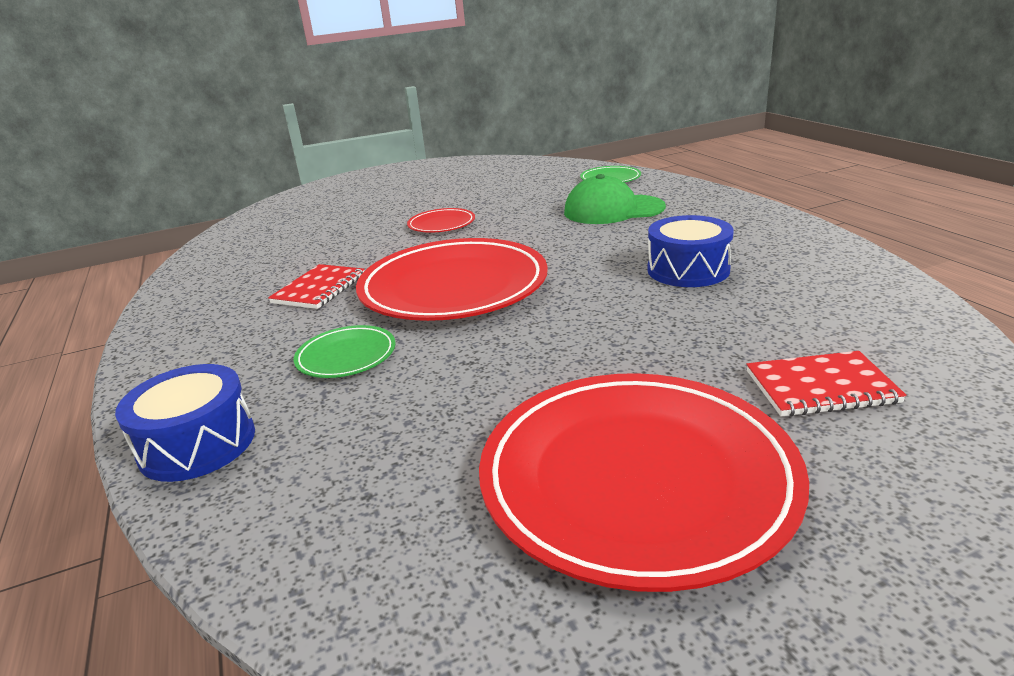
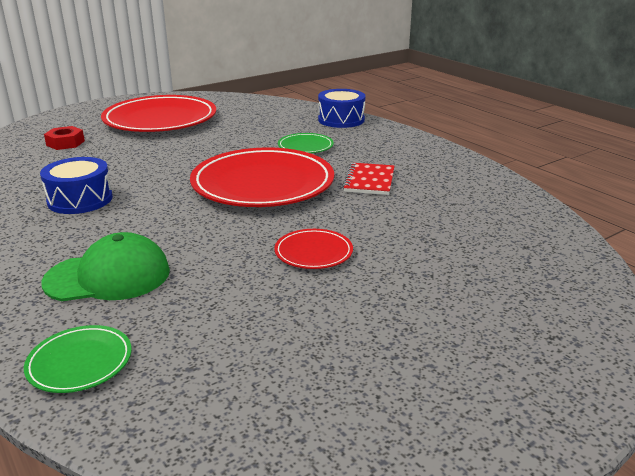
camera: 165 degrees right, 0 degrees up
(821, 387) = (65, 143): red notebook -> red nut

